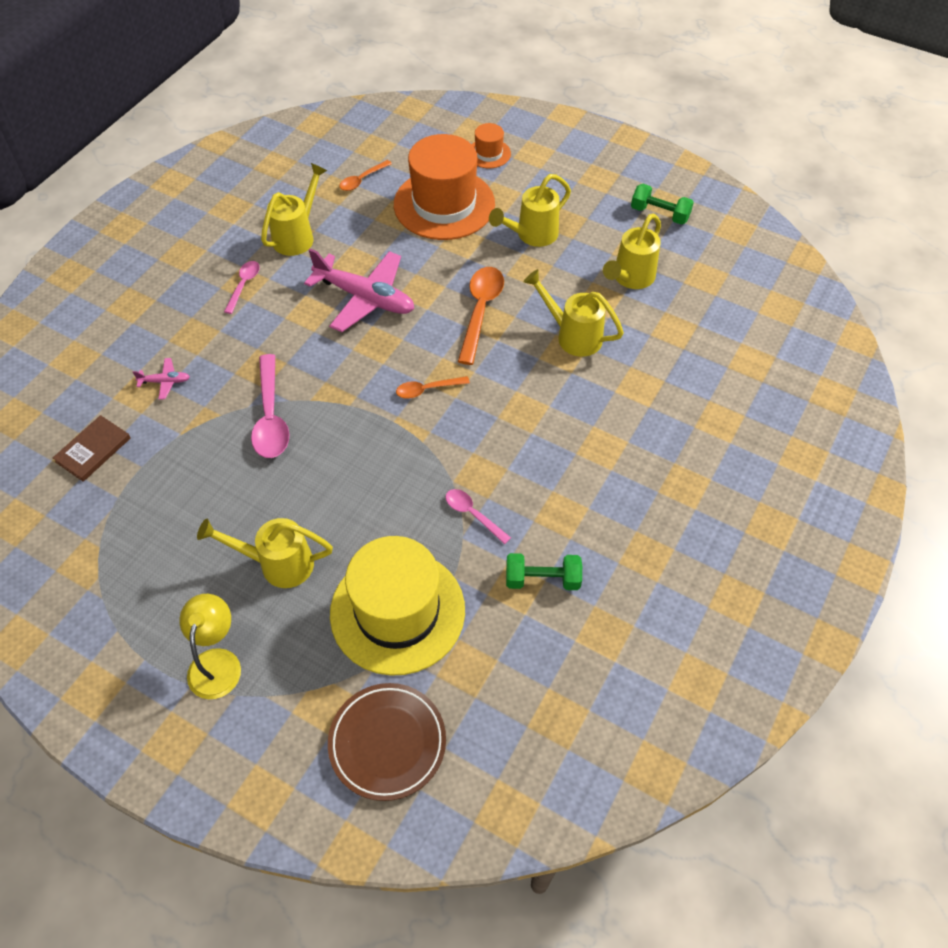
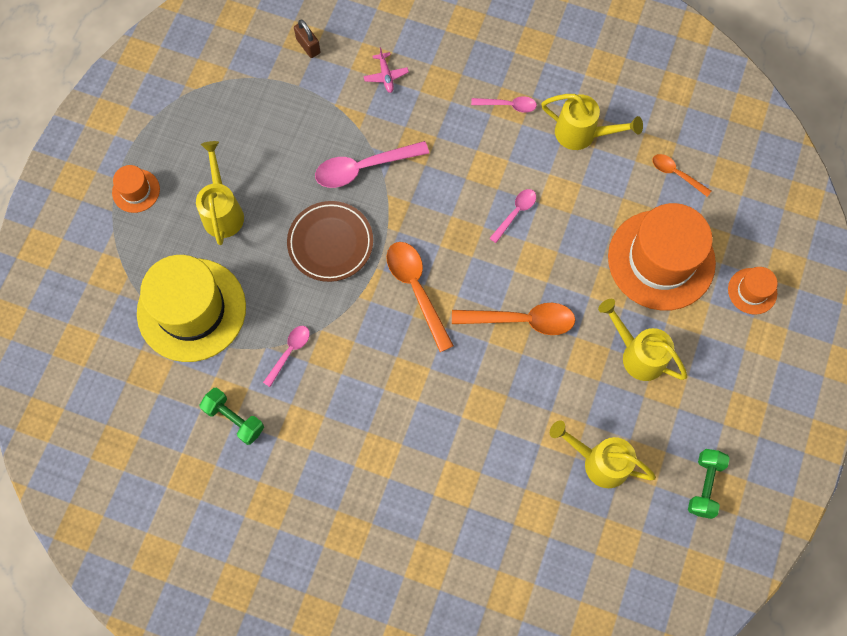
camera: 80 degrees right, 15 degrees up
(93, 450) = (308, 46): brown book -> brown padlock
(217, 662) = (136, 191): yellow lamp -> orange hat
(365, 298) = (515, 213): pink plane -> pink spoon
(387, 743) = (84, 325): brown plate -> brown plate (330, 243)
(427, 389) = (416, 290): orange spoon -> orange spoon, size x1.76
(542, 579) = (234, 419): green dumbbell -> green dumbbell turned 45 degrees counterclockwise
(572, 335) = (508, 412): yellow watering can -> none

